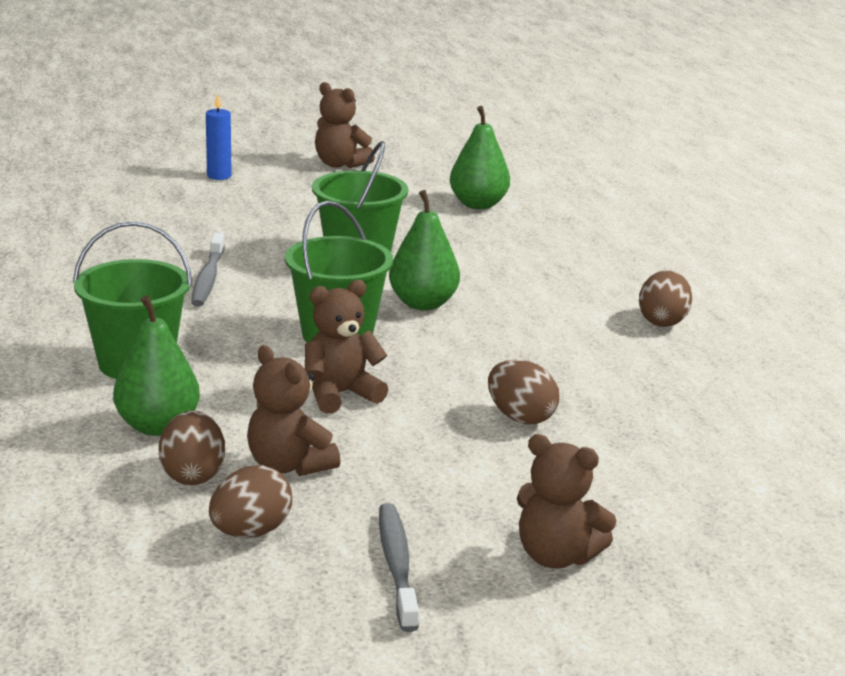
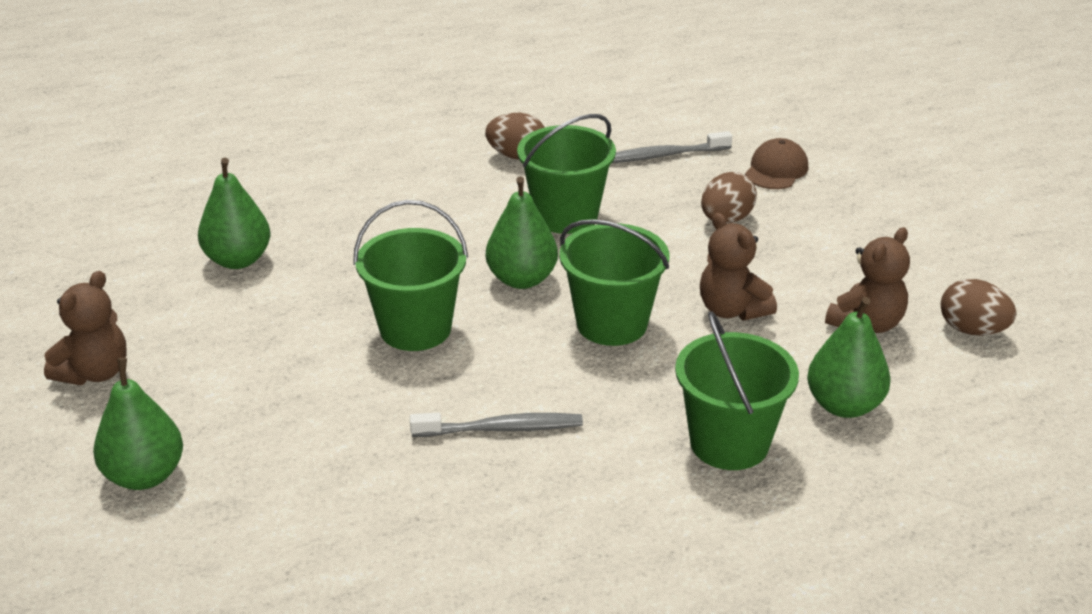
camera: 95 degrees left, 10 degrees up
(192, 475) = (911, 371): brown egg -> none
(219, 176) = (144, 476): blue candle -> green pear
(397, 565) = (968, 262): grey toothbrush -> grey toothbrush (663, 155)
(536, 333) = (565, 216): none -> green bucket
(556, 556) = (913, 201): brown teddy bear -> none
(639, 468) = (776, 170): none -> brown cap

